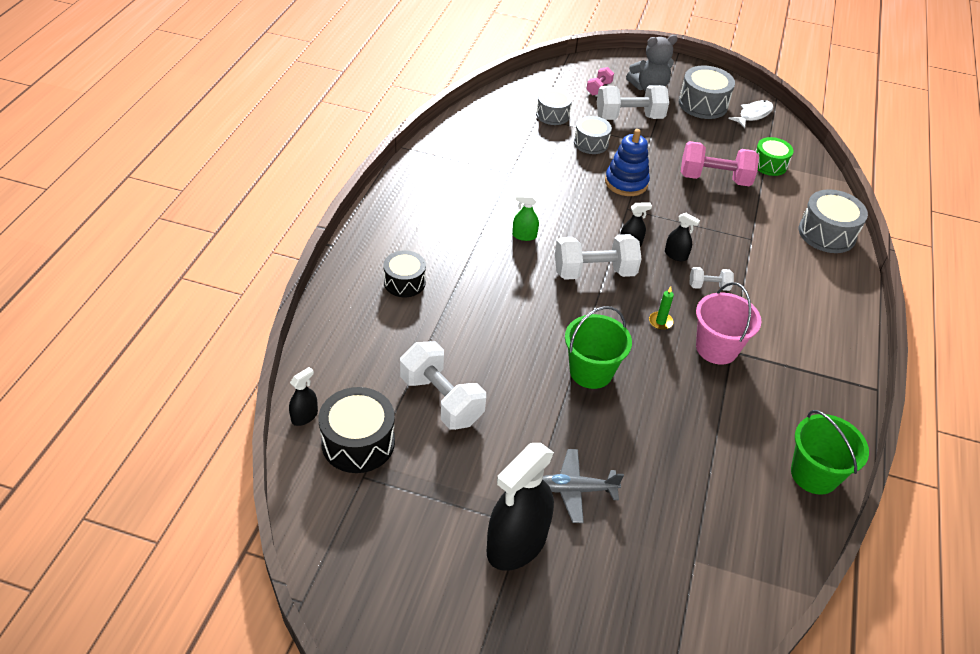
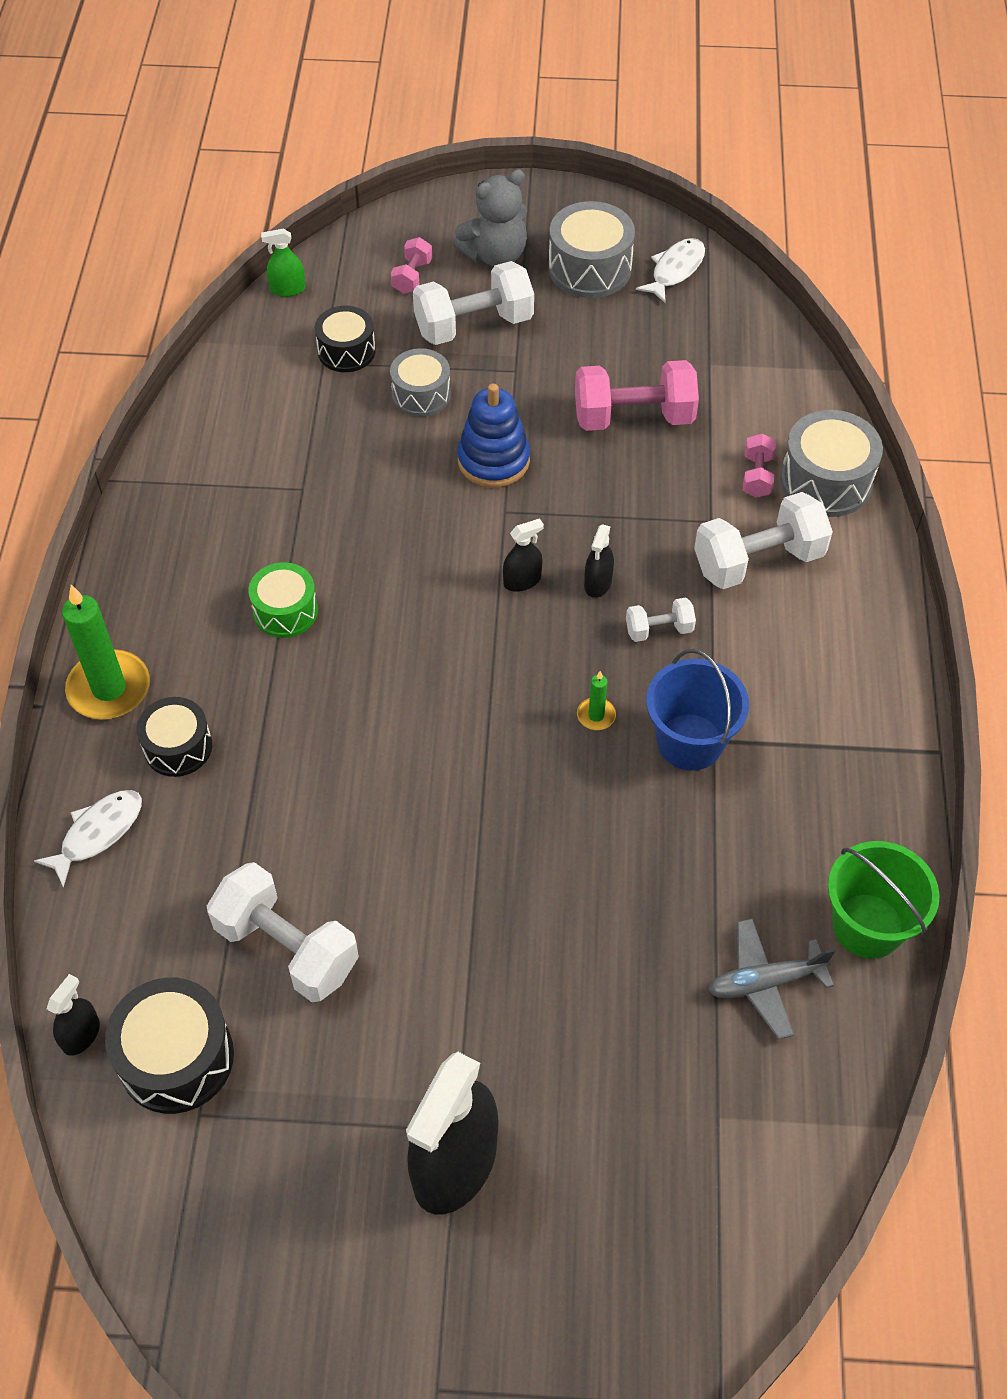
camera: 10 degrees left, 10 degrees up
(345, 315) = (98, 833): none -> white fish
(373, 245) = (109, 688): none -> green candle
(524, 236) = (350, 607): green spray bottle -> green spray bottle (288, 289)
(552, 115) = (346, 351): grey drum -> black drum
(575, 490) = (523, 1048): grey plane -> grey plane (765, 982)
(591, 372) = (506, 835): green bucket -> none
(594, 272) = (476, 649): white dumbbell -> white dumbbell (758, 561)
(676, 255) = (598, 583): black spray bottle -> black spray bottle turned 90 degrees clockwise
(716, 348) = (690, 742): pink bucket -> blue bucket
(769, 164) = (716, 366): green drum -> green drum (285, 611)
(784, 222) = (757, 476): none -> pink dumbbell

